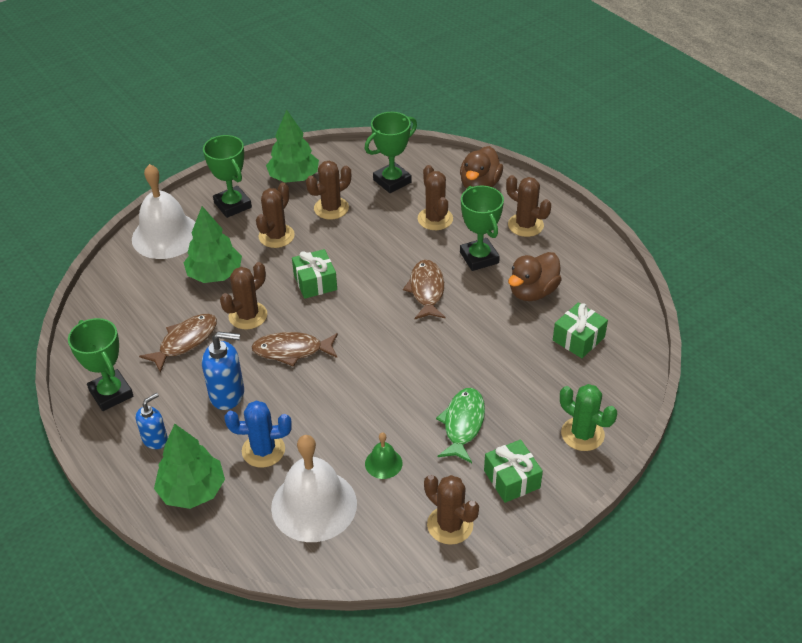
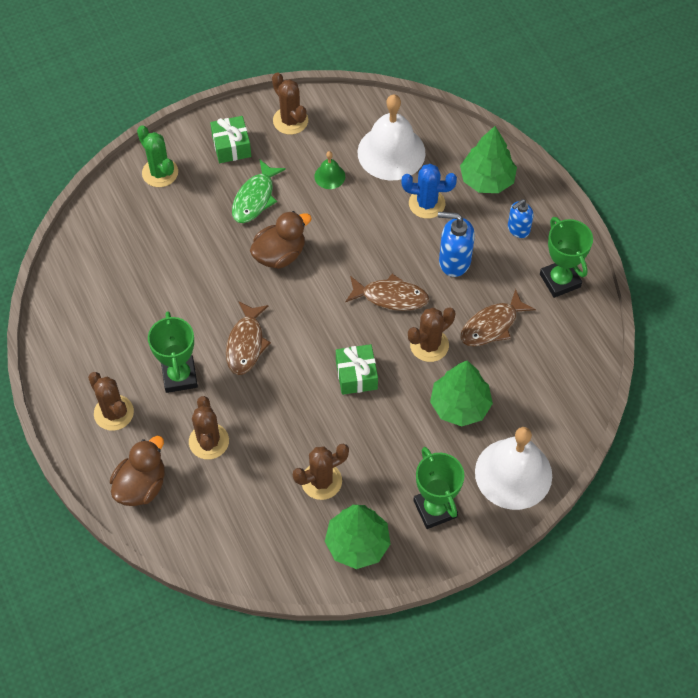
camera: 170 degrees left, 15 degrees up
(276, 236) = (389, 449): brown cactus -> none
(392, 181) = (241, 513): green trophy -> none
(532, 292) = (142, 323): brown duck -> brown duck (280, 254)
(578, 339) = (122, 262): green gift -> none

